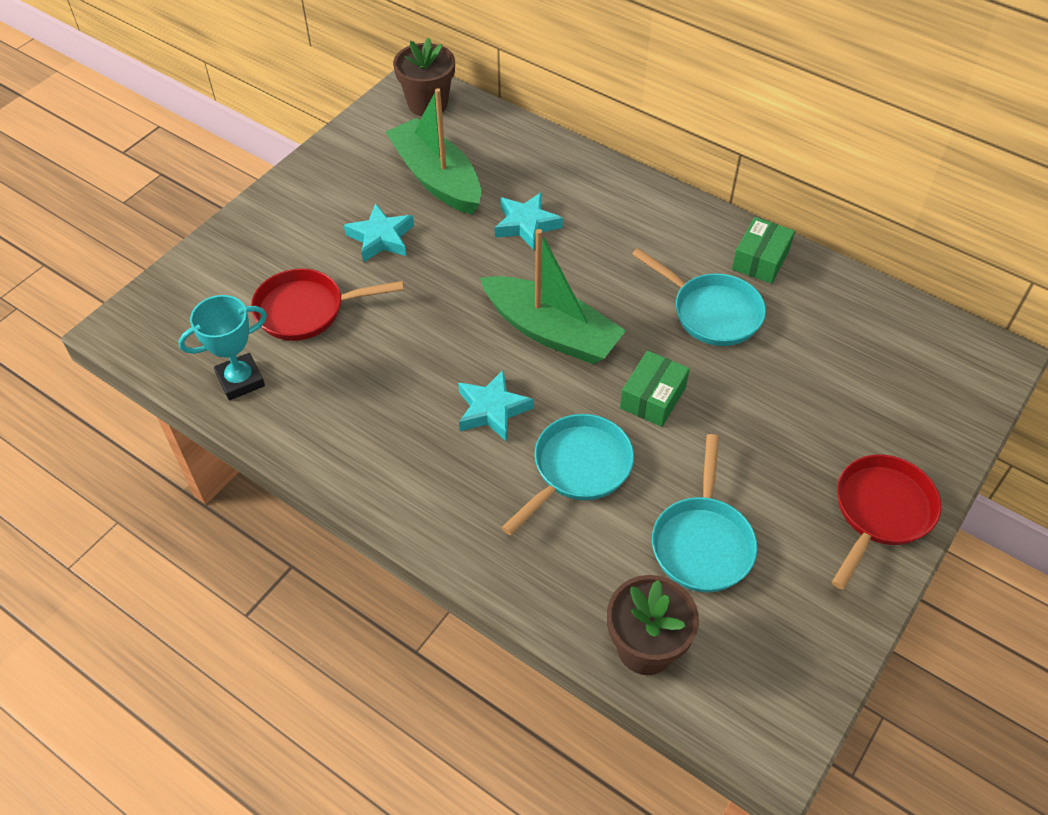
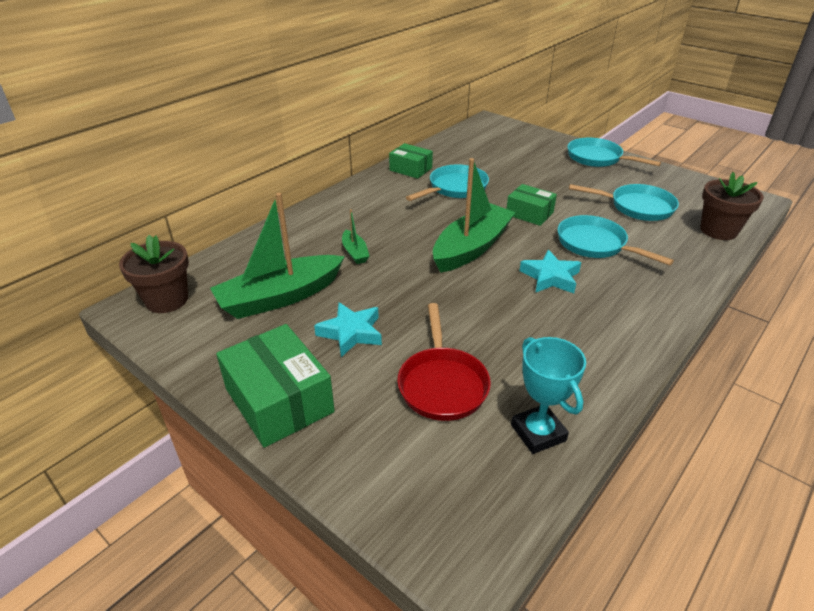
camera: 85 degrees left, 15 degrees down
(291, 203) = (279, 400): none -> green box
(526, 225) = (355, 252): turquoise star -> green boat
(880, 512) = (597, 158): red pan -> turquoise pan

